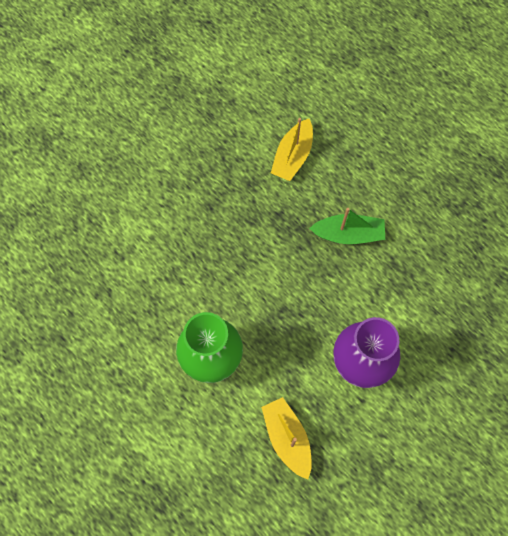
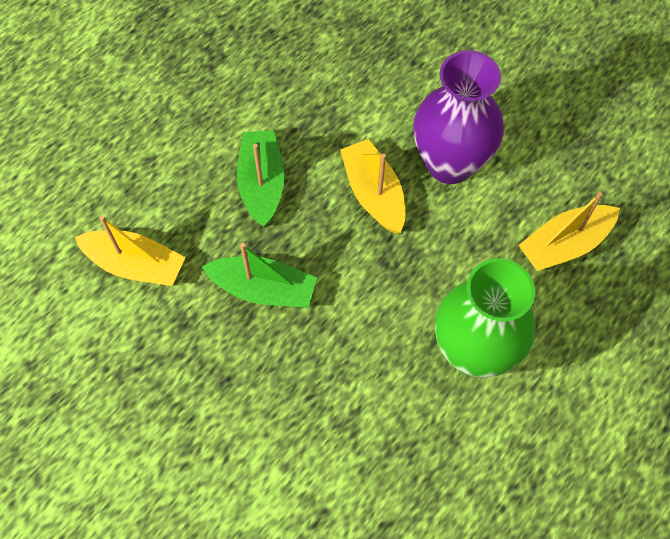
camera: 95 degrees left, 5 degrees down
(269, 231) = (263, 289): none -> green boat
(337, 308) = (374, 193): none -> yellow boat

